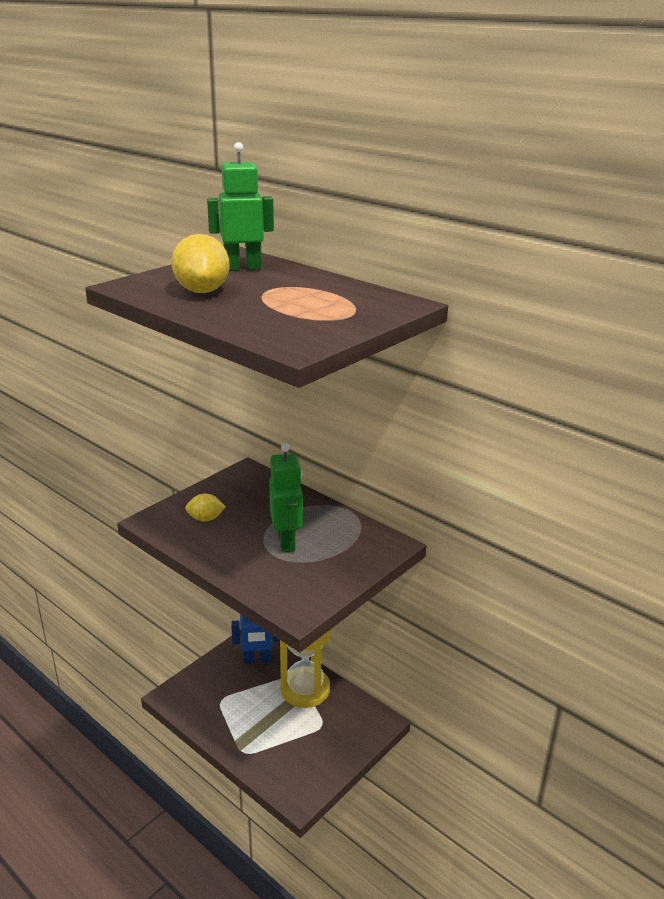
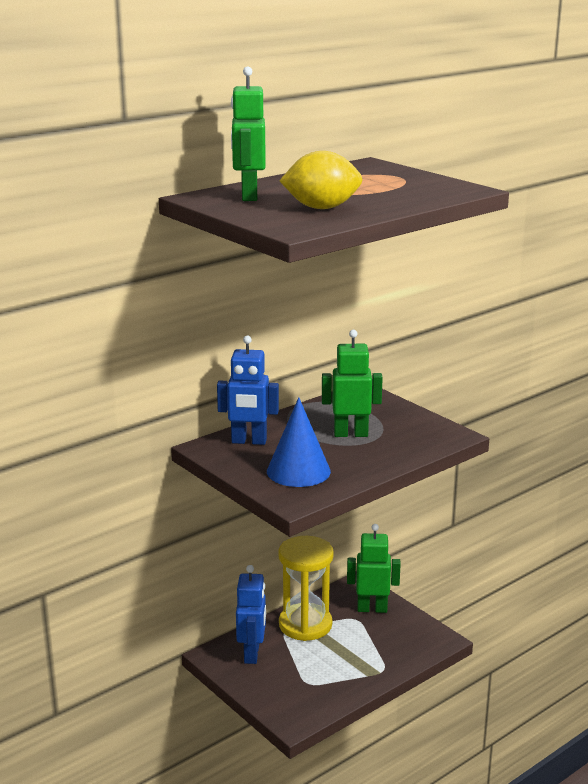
camera: 80 degrees left, 5 degrees down
(205, 519) = (298, 471): yellow lemon -> blue cone
(261, 489) = (249, 441): none -> blue robot
(341, 736) = (372, 609): none -> green robot

